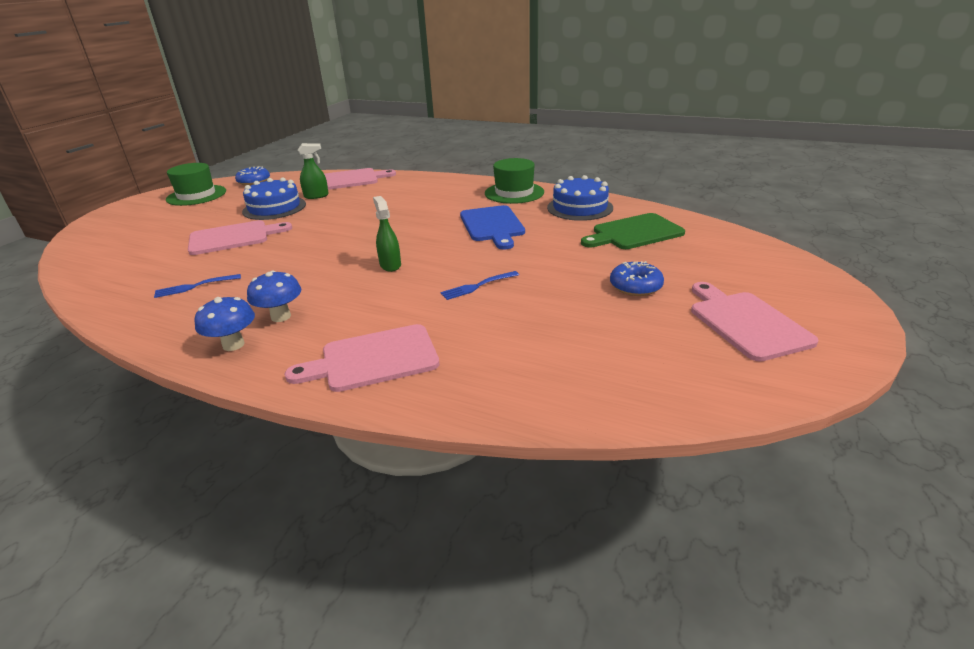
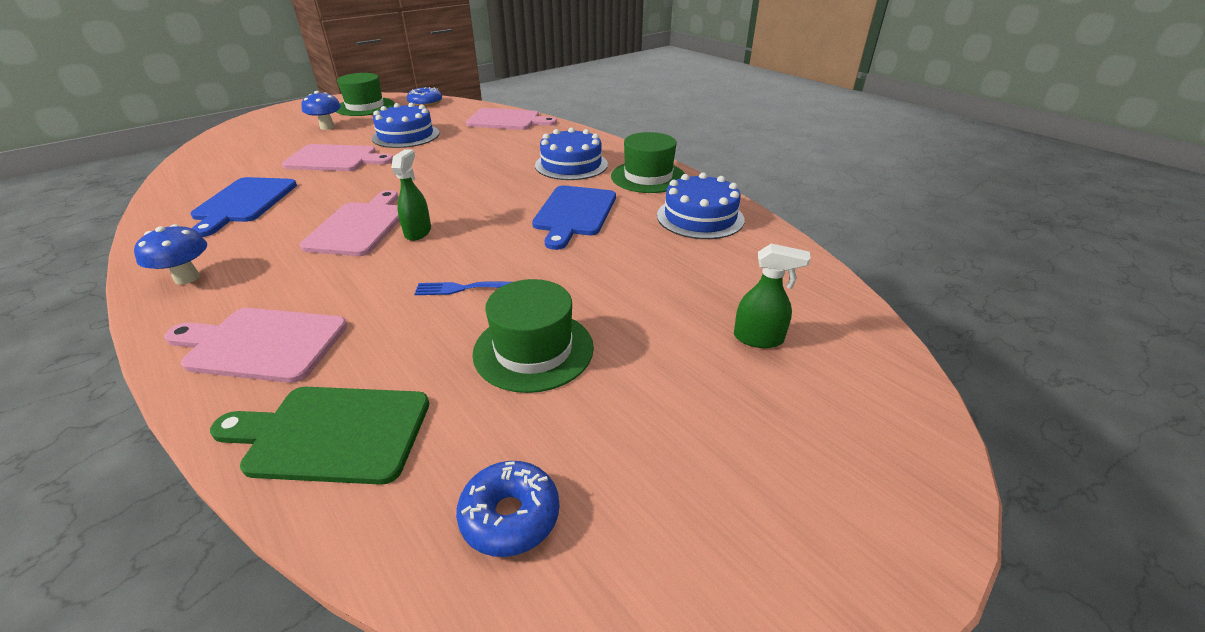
camera: 25 degrees right, 5 degrees up
(195, 286) = (243, 202): blue fork -> blue cutting board
(281, 316) = (258, 260): blue mushroom -> blue mushroom (327, 127)
(316, 196) = (455, 131): green spray bottle -> green spray bottle (758, 338)
(447, 197) = (571, 165): none -> blue cake
(572, 302) = (533, 350): none -> green hat
(634, 233) = (726, 274): green cutting board -> green cutting board (332, 433)
(635, 286) = (635, 356): blue donut -> blue donut (510, 516)
(746, 322) = (717, 478): pink cutting board -> pink cutting board (359, 226)

